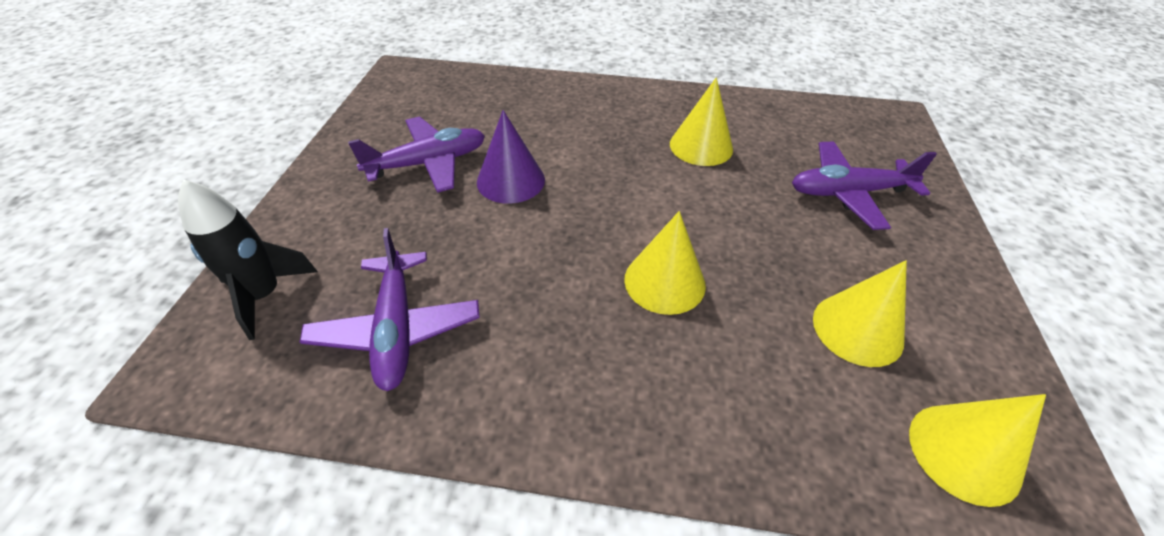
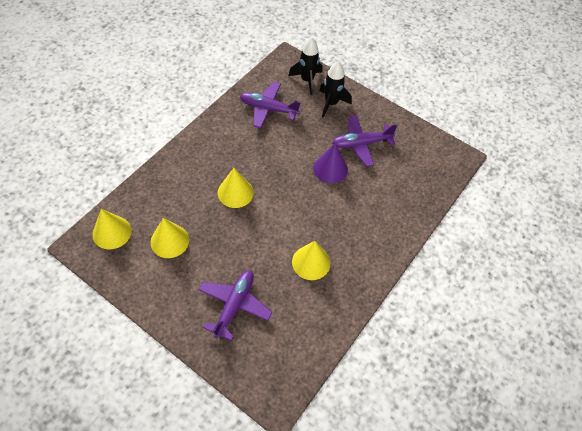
camera: 115 degrees right, 10 degrees up
(334, 231) = (331, 103): none -> black rocket
(428, 163) = (361, 144): purple plane -> purple plane turned 75 degrees clockwise

